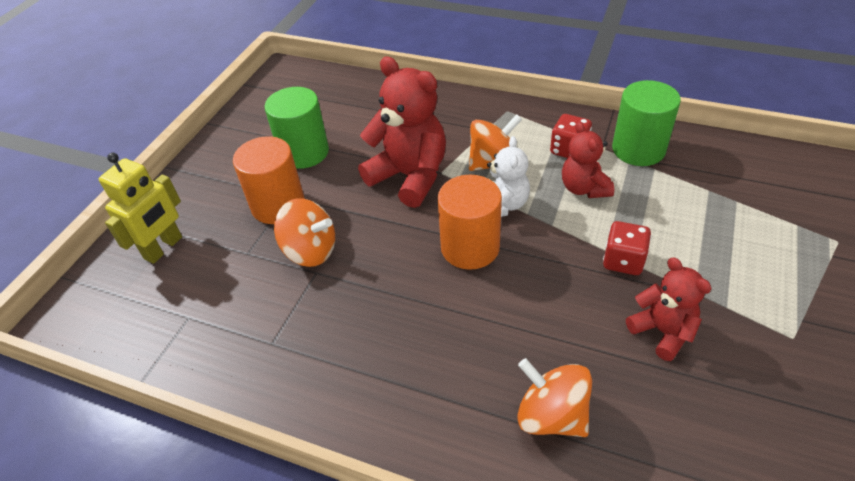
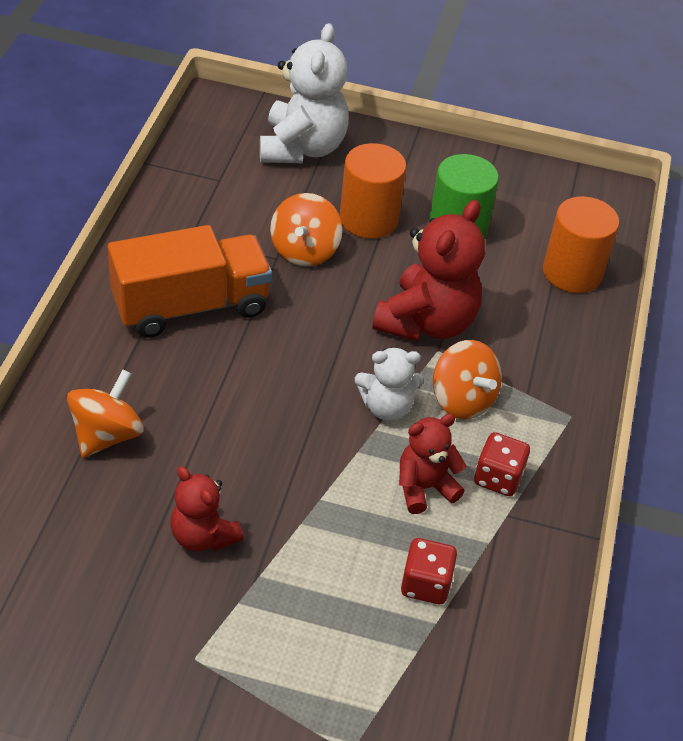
camera: 75 degrees right, 0 degrees up
(164, 248) = (302, 148): yellow robot -> white teddy bear
(373, 342) = (190, 306): none -> orange truck
(470, 247) = (316, 377): orange cylinder -> orange cylinder (572, 272)
(623, 261) = (303, 513): red dice -> red dice (425, 584)
(638, 149) = (510, 555): green cylinder -> none
(662, 331) = (203, 536): red teddy bear -> red teddy bear turned 90 degrees clockwise

